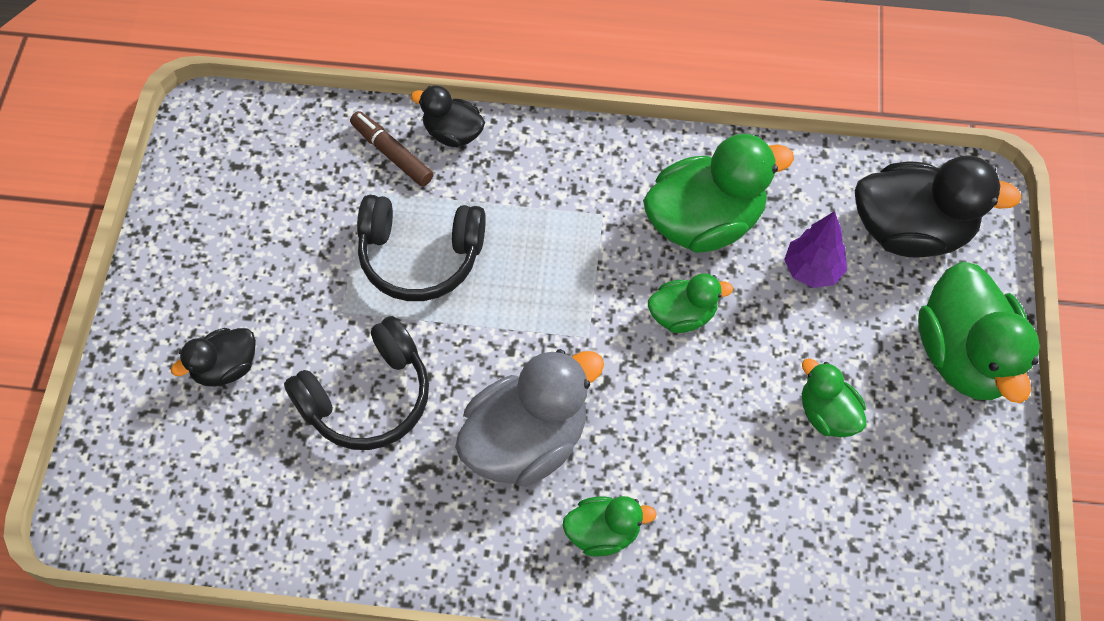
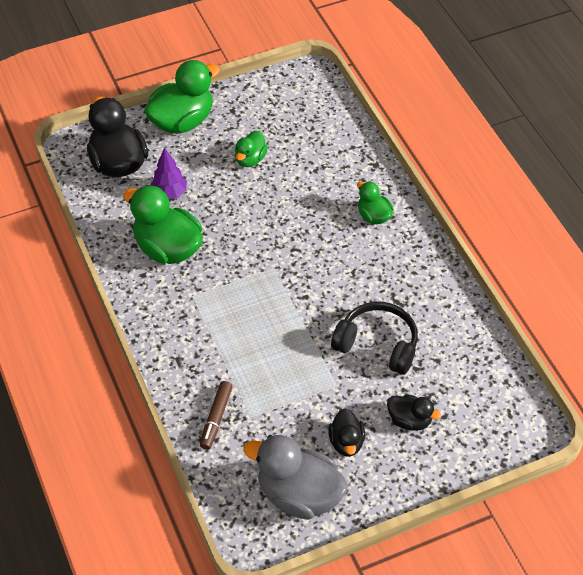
camera: 120 degrees left, 10 degrees down
(420, 256) = (276, 366): black headphones -> none
(453, 133) = (181, 394): black duck -> black duck (346, 442)
(526, 441) = (350, 266): grey duck -> grey duck (299, 495)
(682, 315) = (233, 234): green duck -> none

